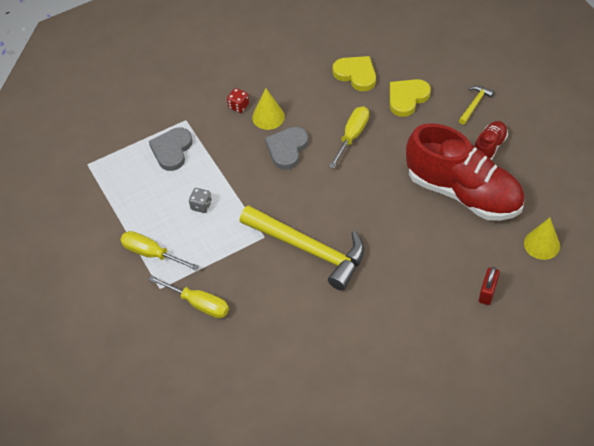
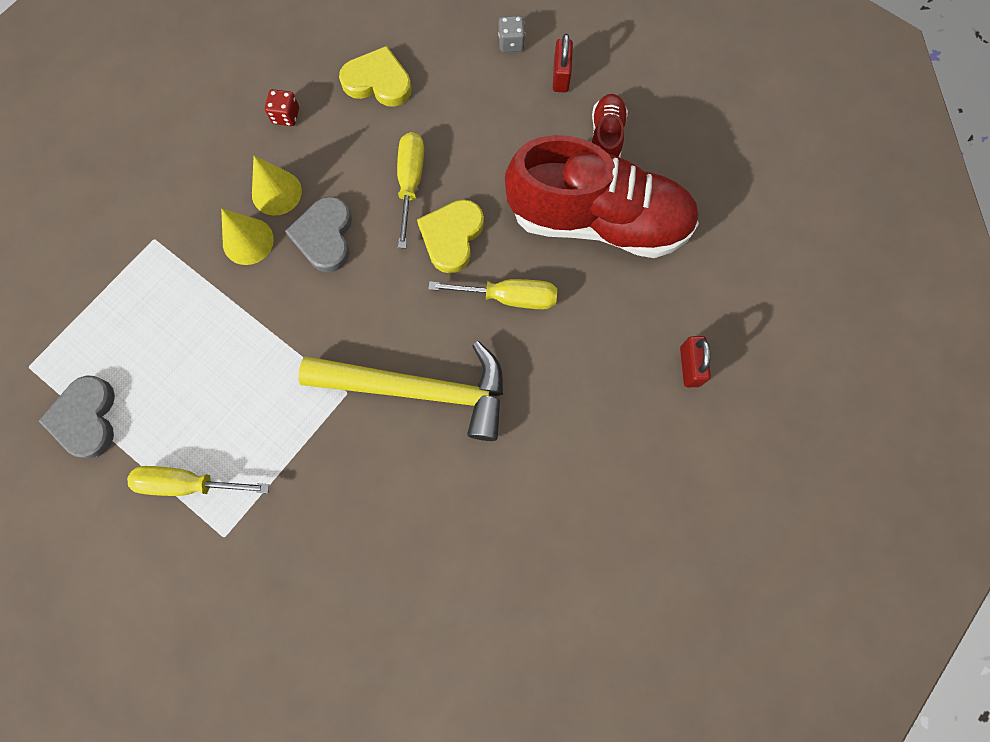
camera: 25 degrees left, 20 degrees up
(172, 150) = (152, 297): grey heart -> grey heart (86, 418)
(198, 304) = (292, 540): yellow screwdriver -> yellow screwdriver (508, 297)
(201, 205) = (233, 375): grey dice -> grey dice (511, 43)
(238, 106) = (225, 189): red dice -> red dice (286, 116)
(407, 98) = (464, 97): yellow heart -> yellow heart (451, 236)
(474, 104) = (561, 76): yellow hammer -> red padlock
(542, 244) = (732, 265): yellow cone -> yellow cone (248, 241)

